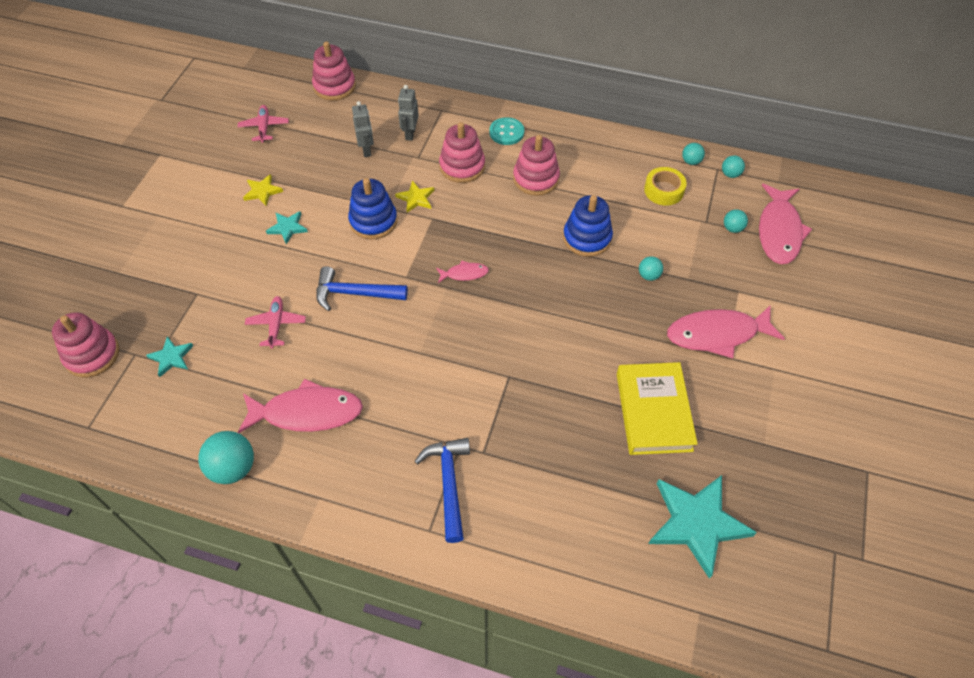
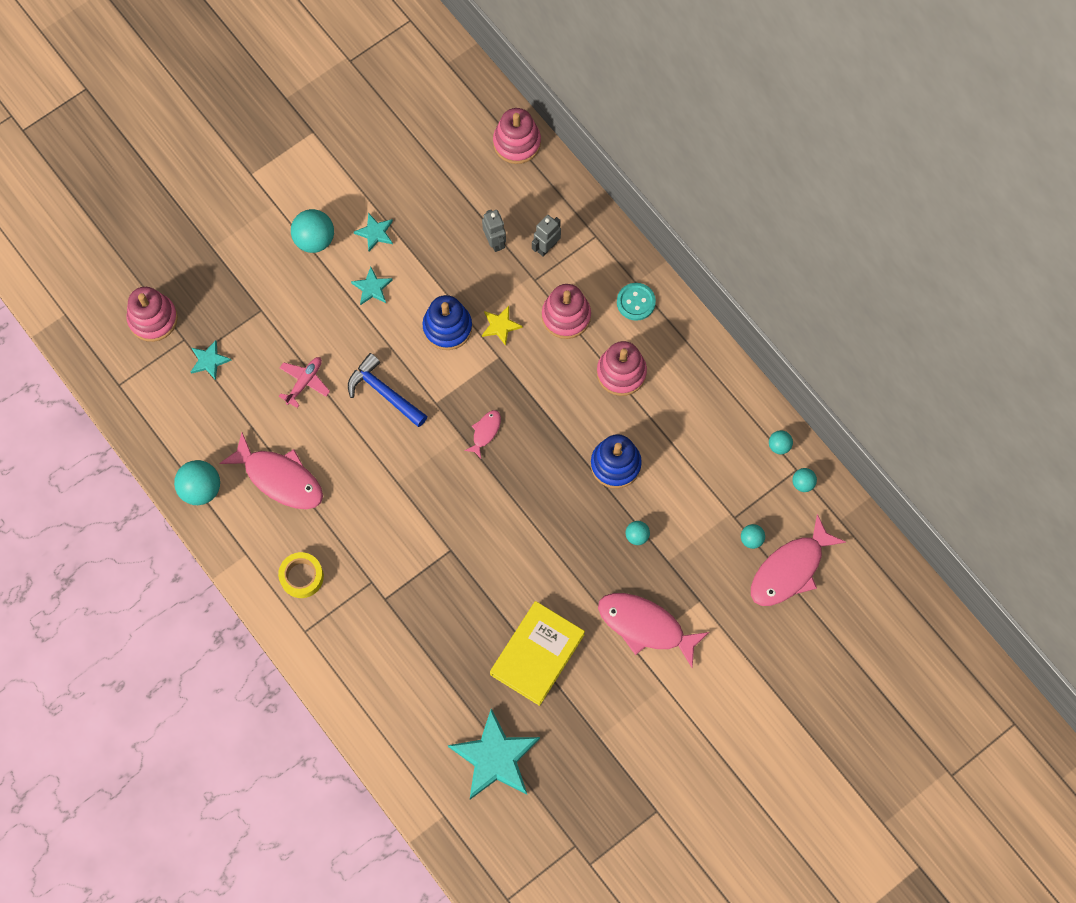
camera: 35 degrees right, 15 degrees up
(212, 221) = (314, 240): none -> turquoise ball
(262, 191) = (375, 233): yellow star -> turquoise star
(264, 127) = (421, 155): pink plane -> none
(366, 150) = (495, 242): grey robot -> grey robot turned 45 degrees counterclockwise
(449, 483) = (343, 606): blue hammer -> none
(464, 274) = (485, 432): pink fish -> pink fish turned 90 degrees counterclockwise
(663, 190) = (725, 460): yellow tape -> yellow tape (302, 577)

